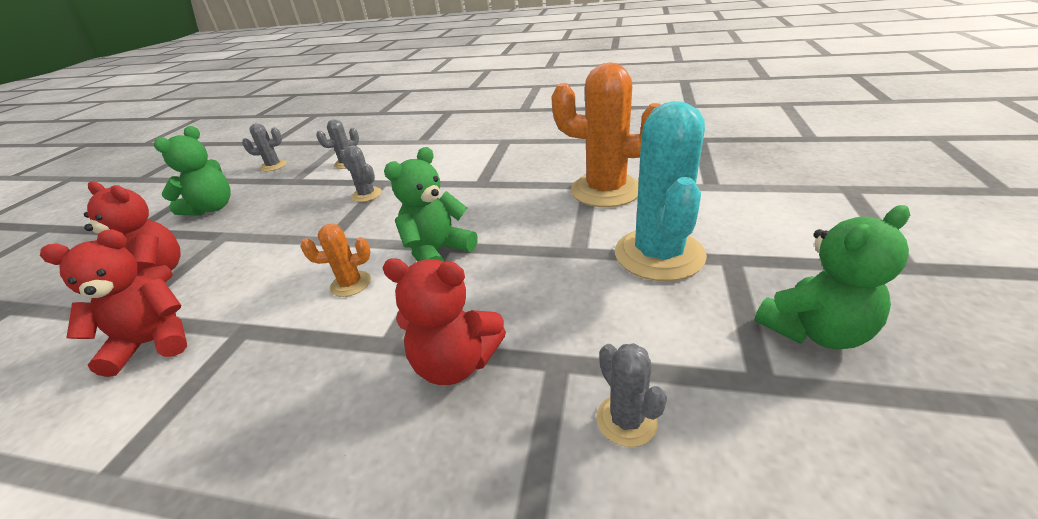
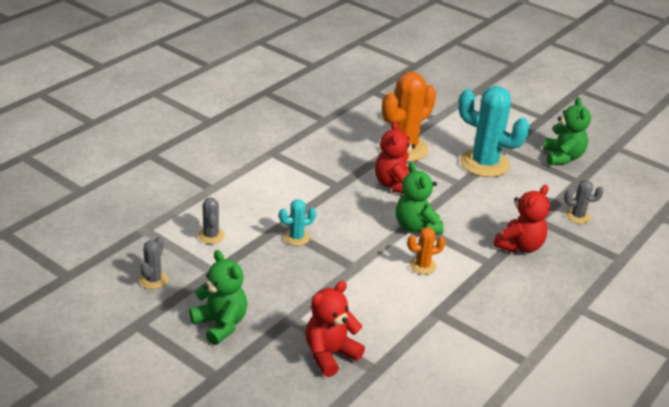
camera: 70 degrees left, 0 degrees up
(153, 343) = (421, 350): red teddy bear -> red teddy bear (395, 185)
(351, 284) = (422, 266): orange cactus -> orange cactus turned 60 degrees clockwise
(367, 195) = (296, 237): grey cactus -> turquoise cactus

